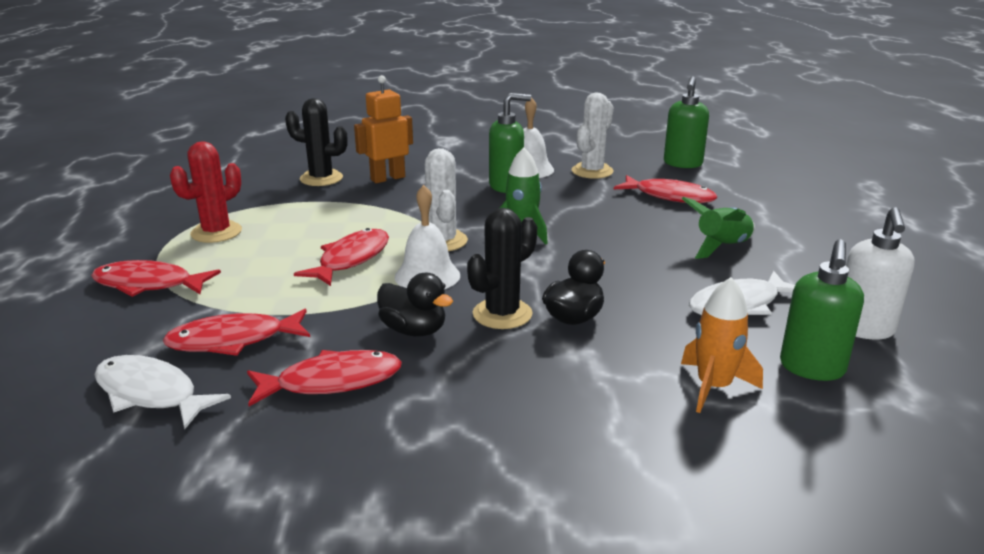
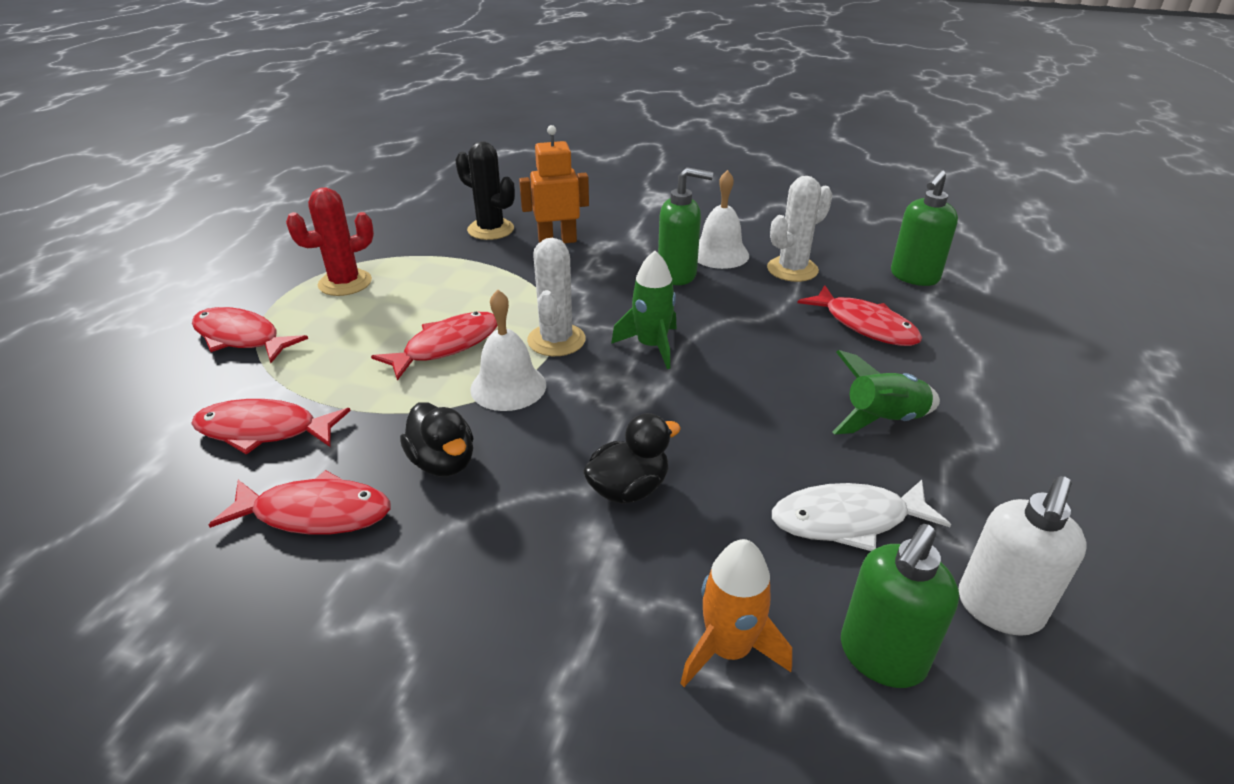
camera: 20 degrees right, 10 degrees up
(151, 394) = (147, 481): white fish -> none
(502, 314) = (551, 462): black cactus -> none

